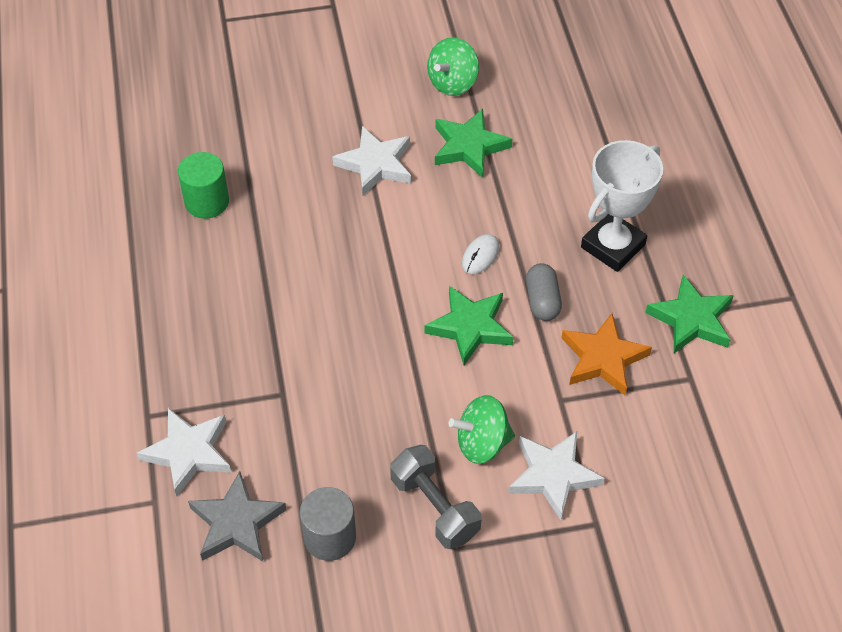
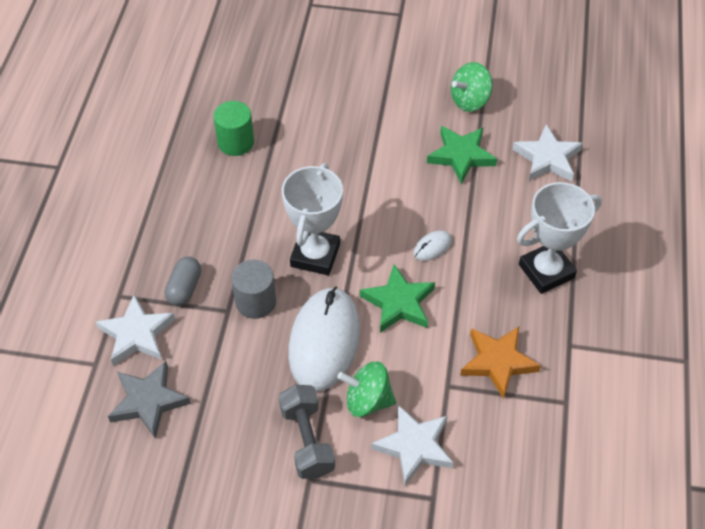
camera: 20 degrees right, 0 degrees up
(330, 537) = (214, 437): grey cylinder -> grey cylinder (255, 302)
(355, 303) = (315, 255): none -> white trophy
(375, 164) = (379, 149): white star -> white star (547, 158)
(406, 394) = (324, 341): none -> white mouse
(542, 301) = (467, 299): grey capsule -> grey capsule (184, 288)
(691, 319) = (587, 353): green star -> none

